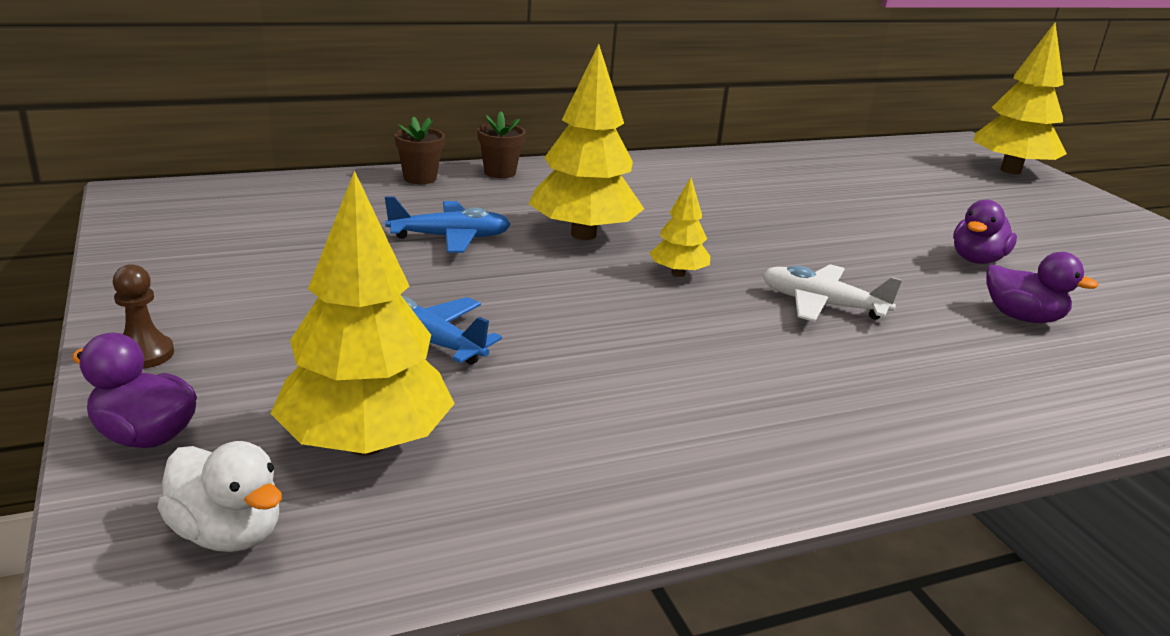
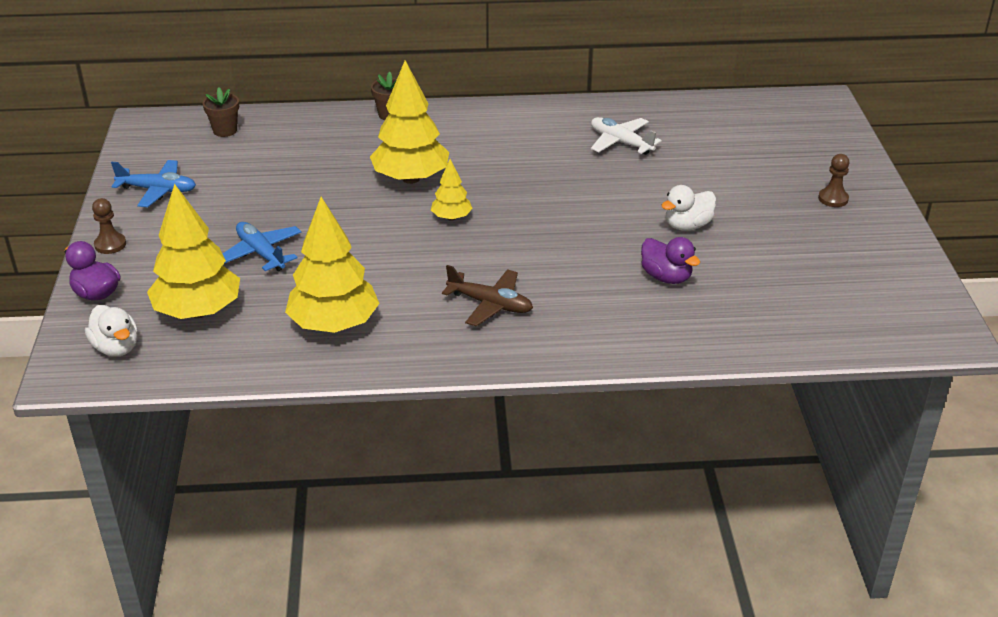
camera: 20 degrees right, 10 degrees up
(420, 178) = (329, 117): brown flower pot -> brown flower pot (225, 130)
(450, 238) = (319, 174): blue plane -> blue plane (157, 190)
(822, 305) = (530, 252): white plane -> white plane (621, 142)
(836, 376) = (490, 304): none -> brown plane
(977, 260) = (687, 225): purple duck -> white duck
(1010, 170) = (826, 136): yellow tree -> yellow tree (334, 325)
(1093, 223) = (833, 199): none -> brown pawn

